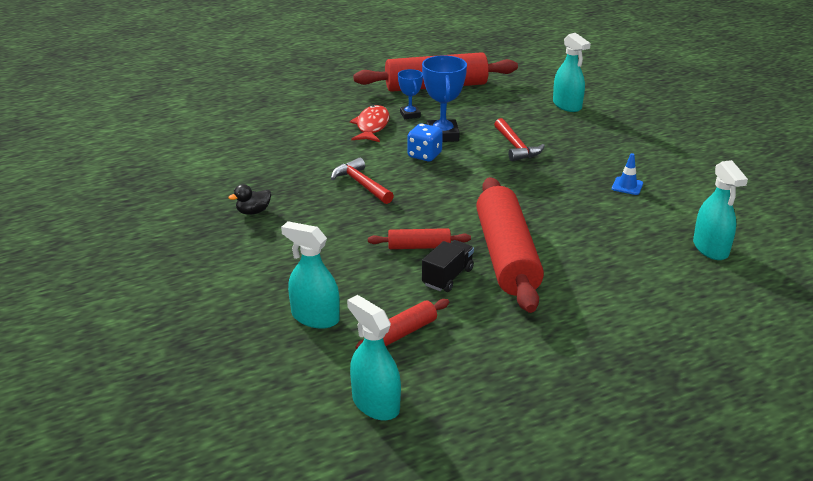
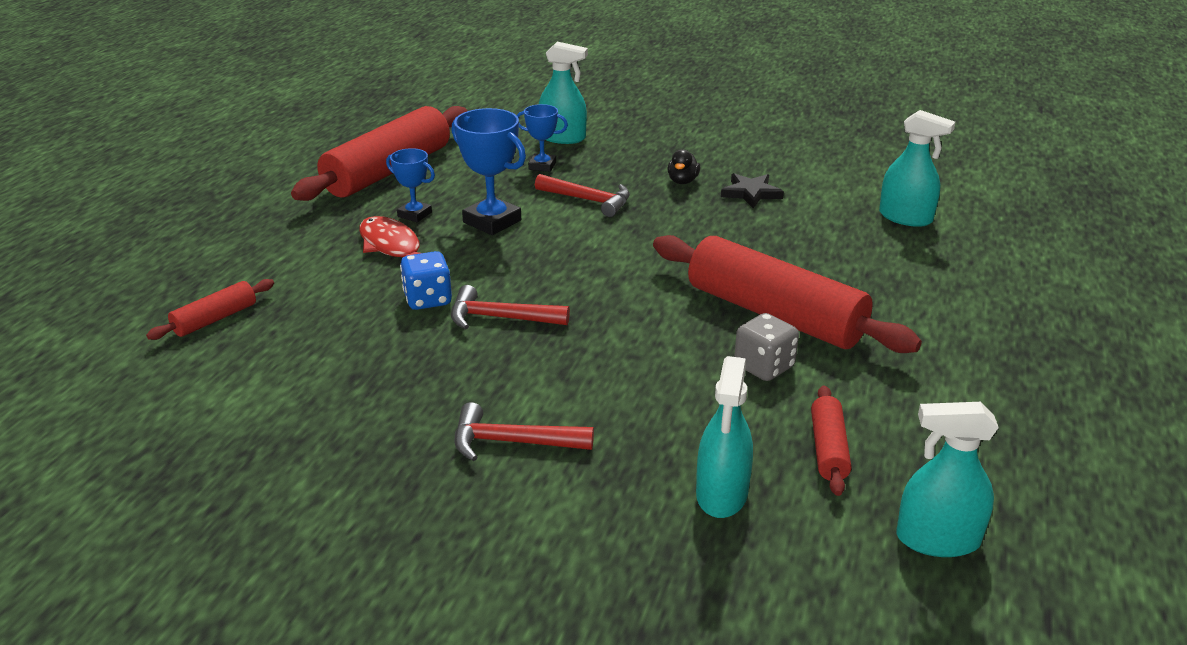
camera: 45 degrees left, 0 degrees up
(253, 212) = (428, 419): black duck -> black duck (682, 181)
(269, 241) = (512, 442): none -> red hammer
(315, 317) = (722, 494): turquoise spray bottle -> turquoise spray bottle turned 60 degrees counterclockwise
(419, 247) = (682, 352): red rolling pin -> red rolling pin (215, 319)
(424, 155) = (512, 252): blue dice -> blue dice (428, 299)
(447, 277) = (764, 367): black truck -> grey dice
(524, 117) = (542, 166): none -> blue trophy
(627, 186) = (751, 193): blue traffic cone -> black star

